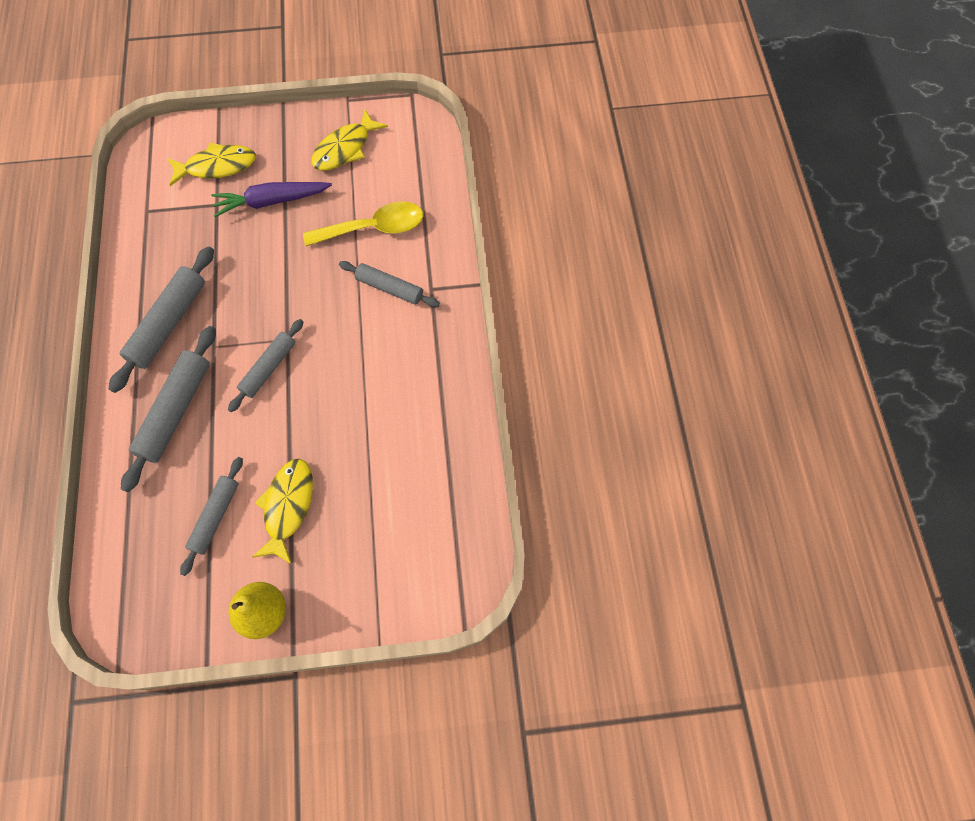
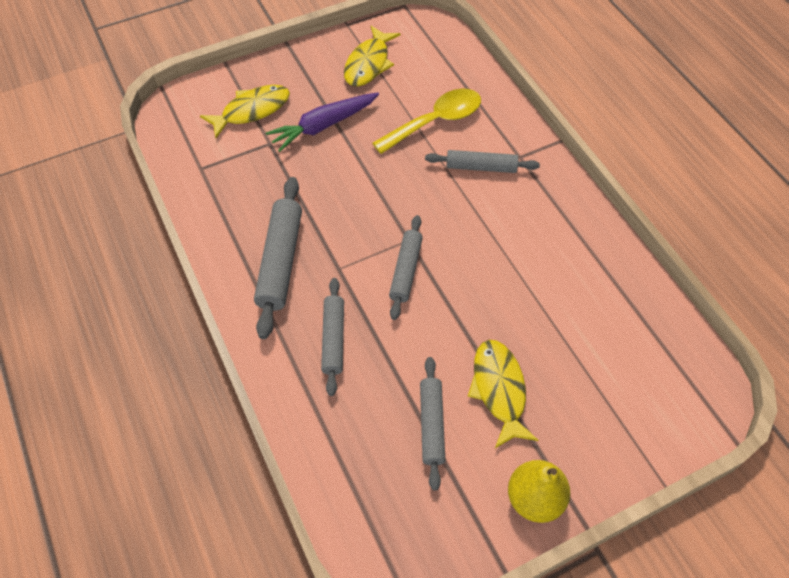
camera: 20 degrees left, 10 degrees down
(176, 411) = (333, 339): grey rolling pin -> grey rolling pin, size x0.65

